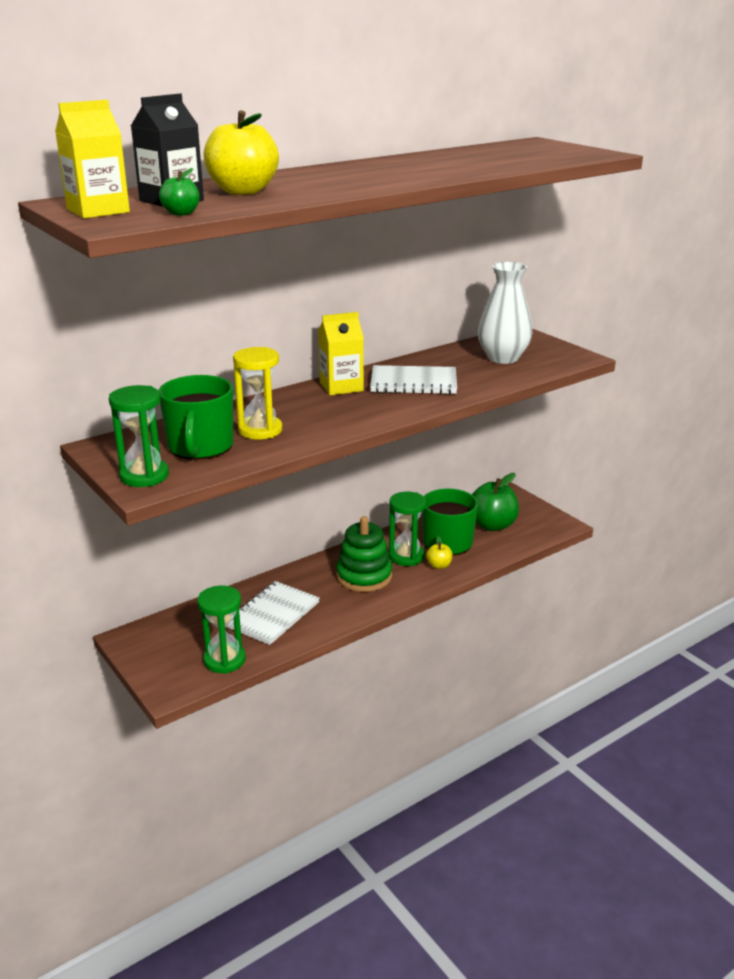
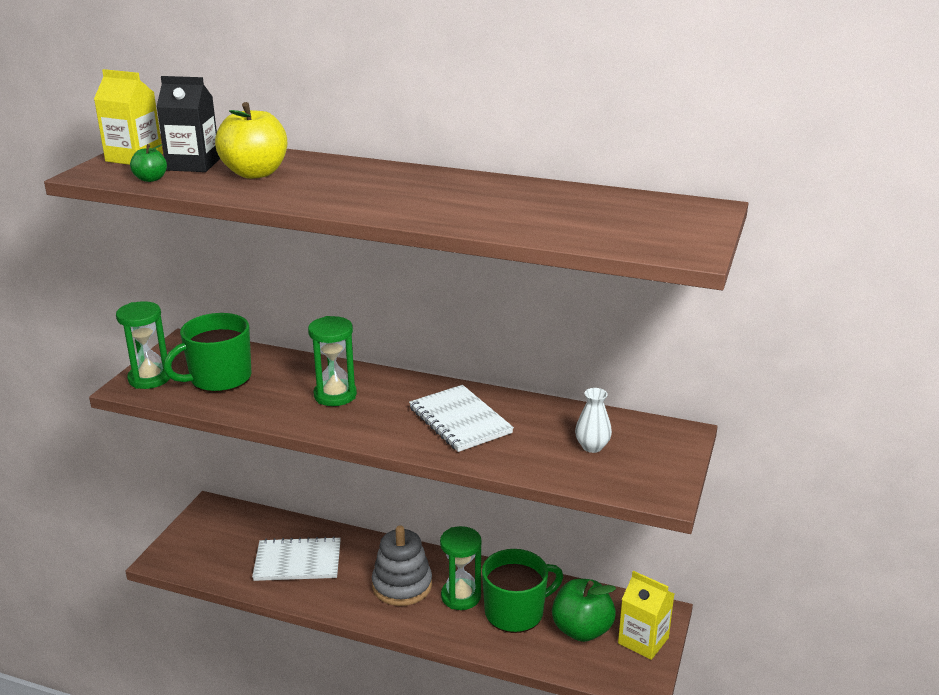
camera: 55 degrees right, 0 degrees up
(224, 660) = (217, 567): green hourglass -> green hourglass (335, 395)
(260, 430) = (274, 390): yellow hourglass -> none
(341, 387) = (407, 389): yellow carton -> yellow carton (643, 640)
(364, 576) = (402, 585): green stacking toy -> grey stacking toy
(439, 565) = (466, 625): yellow apple -> none
(503, 358) = (592, 447): white vase -> white vase, size x0.54

